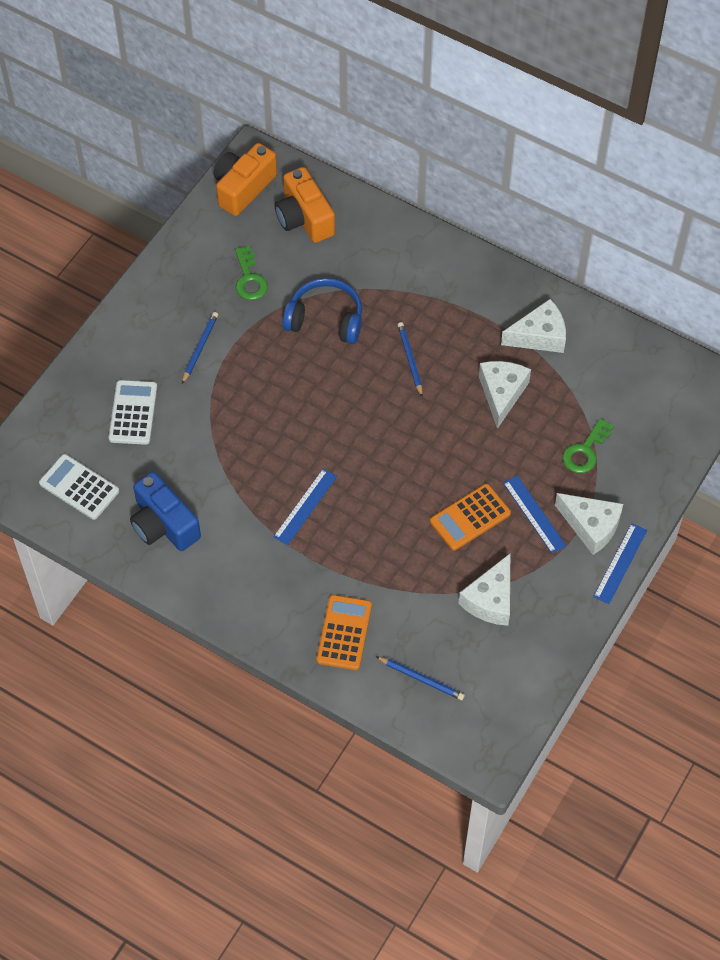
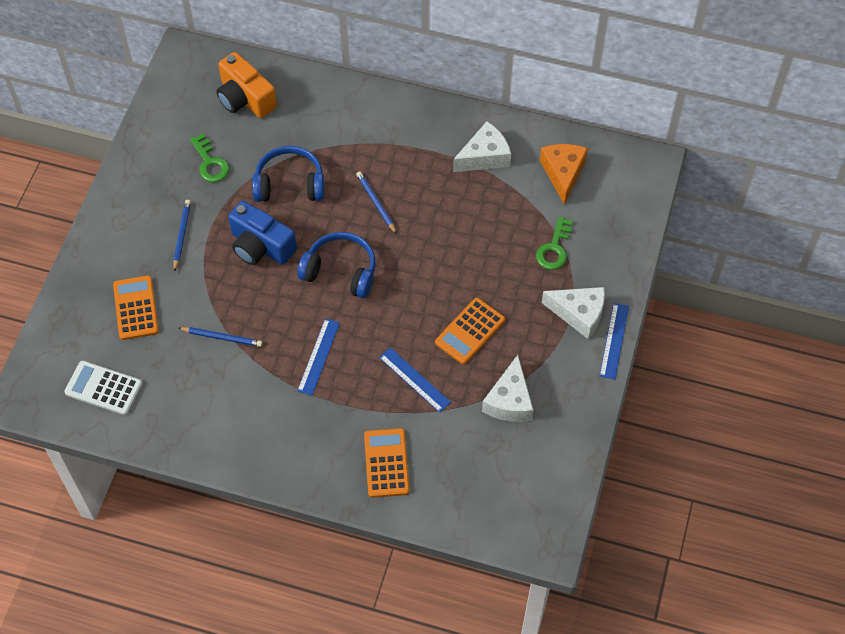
camera: 15 degrees left, 0 degrees up
(133, 413) = (136, 308): white calculator -> orange calculator
(163, 524) = (192, 404): blue camera -> blue camera (260, 246)
(243, 188) = (182, 83): orange camera -> none
(353, 423) = (340, 271): none -> blue headphones
(421, 679) = (468, 488): blue pencil -> blue pencil (222, 337)
(502, 393) = (466, 215): white cheese -> none
(534, 514) = (526, 315): blue ruler -> blue ruler (414, 380)
(618, 373) = (563, 173): none -> orange cheese

